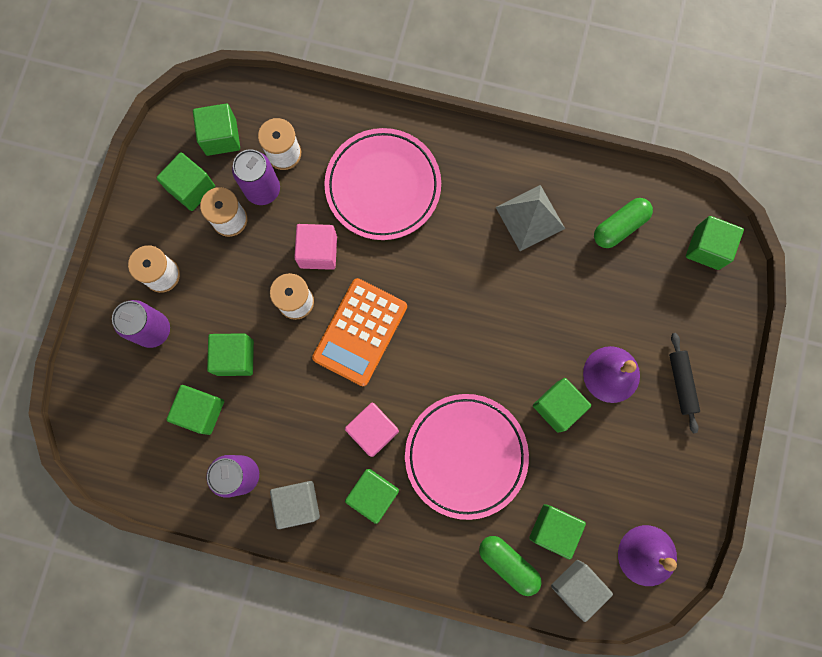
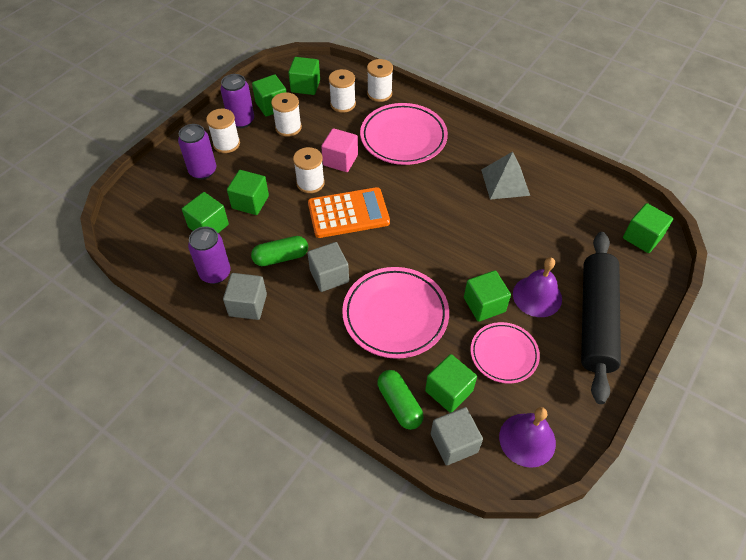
camera: 20 degrees right, 25 degrees down
(263, 190) = (319, 118): purple can -> purple can (241, 121)
(324, 118) = (379, 93): none -> white spool
(360, 332) = (348, 213): orange calculator -> orange calculator turned 150 degrees counterclockwise
(373, 430) = (329, 276): pink cube -> grey cube
(373, 494) = (309, 318): green cube -> none
(596, 463) = (504, 354): none -> pink plate
(619, 226) = (574, 206): green capsule -> green capsule (281, 257)
(681, 383) = (596, 320): black rolling pin -> black rolling pin, size x2.23

